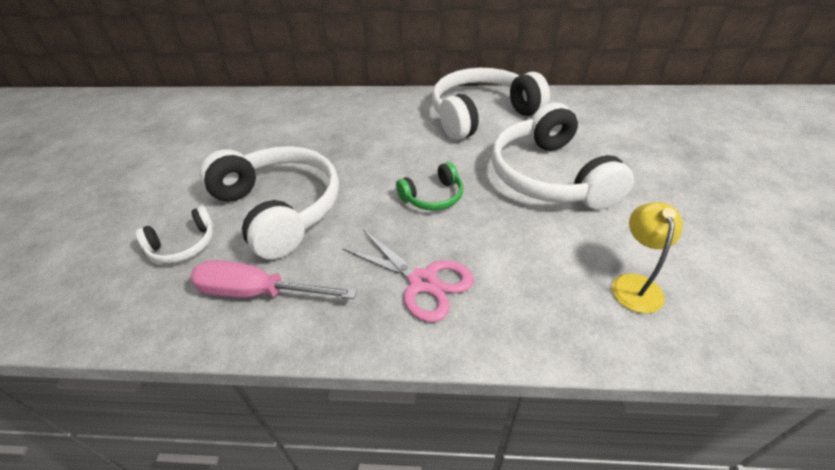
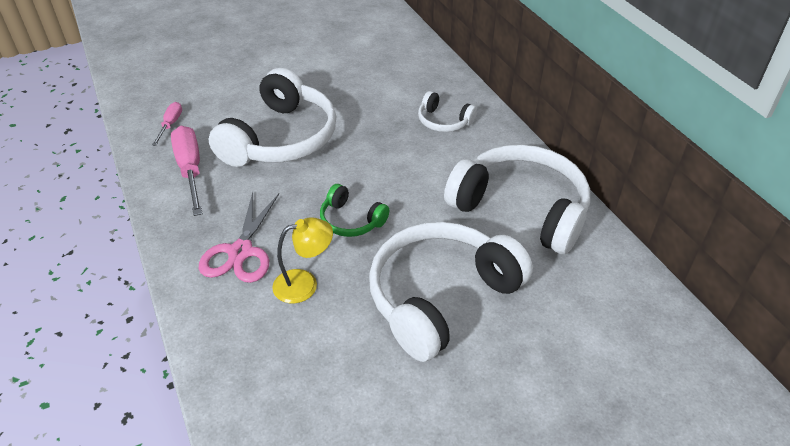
camera: 60 degrees right, 0 degrees up
(155, 292) = (170, 125): none -> pink screwdriver
(183, 245) = (218, 113): white headphones -> white headphones (444, 121)
(635, 284) = (306, 400): yellow lamp -> yellow lamp (304, 284)

